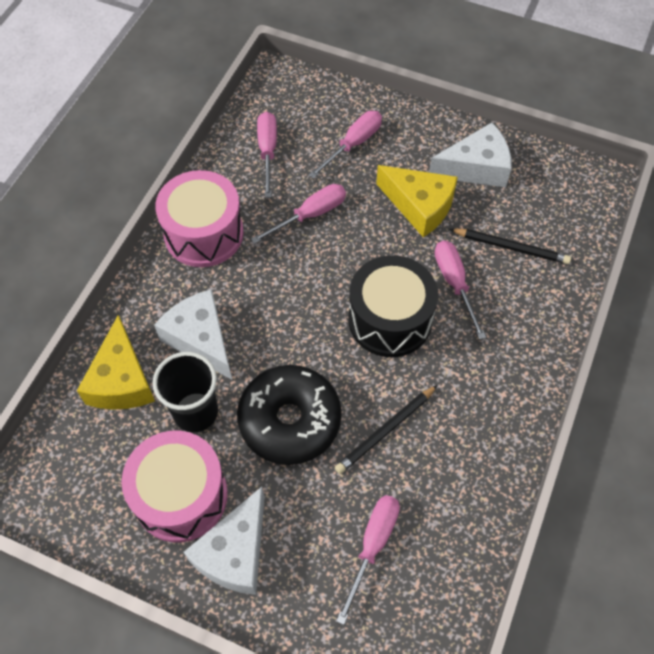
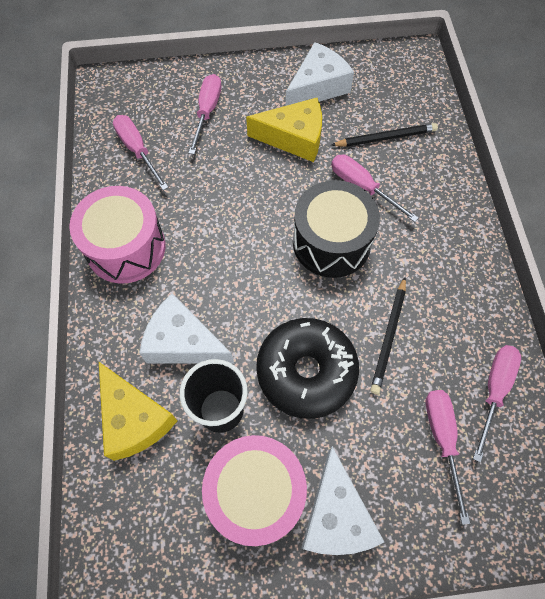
camera: 30 degrees left, 5 degrees up
(310, 215) = (209, 187): pink screwdriver -> pink screwdriver (494, 390)

